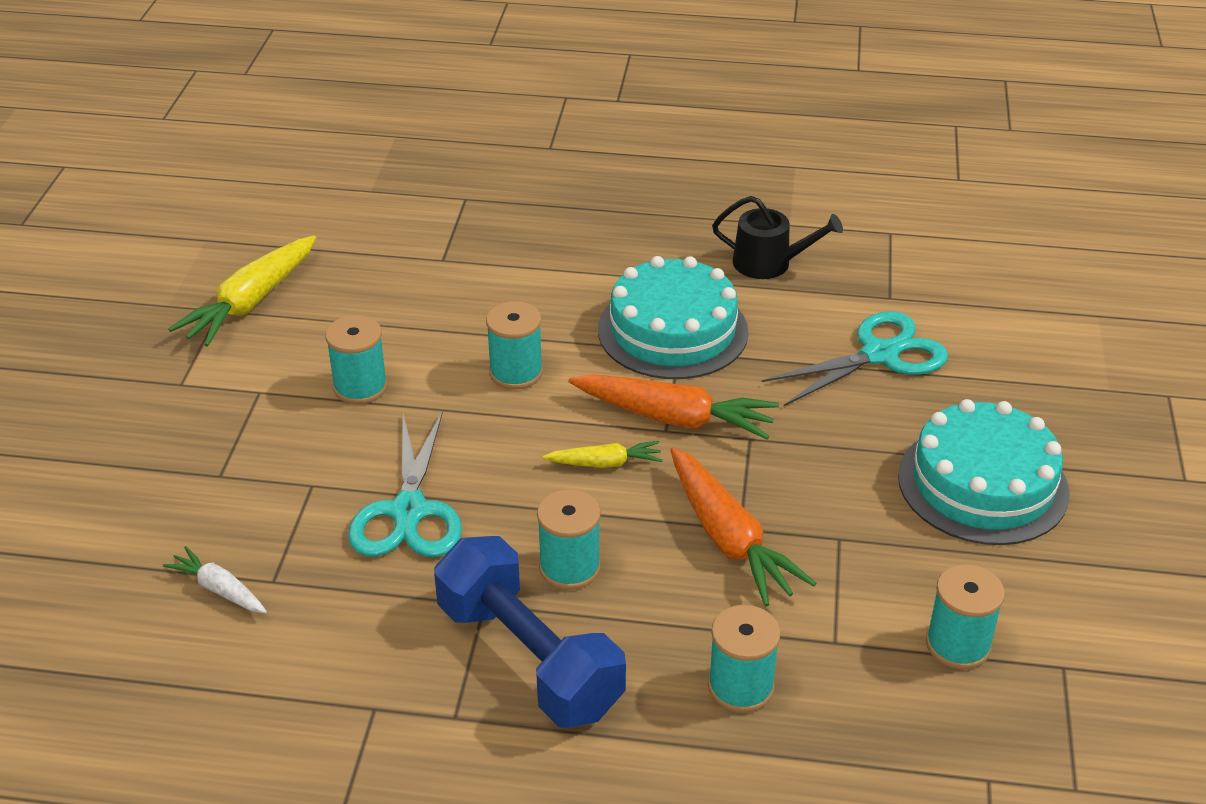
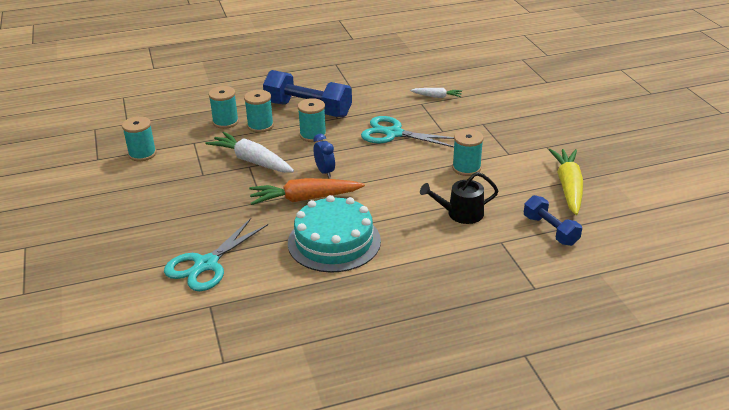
camera: 155 degrees right, 5 degrees down
(360, 253) = (550, 230): none -> blue dumbbell
(408, 512) = (393, 133): turquoise scissors -> turquoise scissors turned 45 degrees counterclockwise
(516, 372) = (400, 196): turquoise spool -> turquoise spool (260, 126)
(605, 463) = (325, 172): yellow carrot -> blue clock
(729, 539) = (252, 161): orange carrot -> white carrot
(769, 263) = (299, 305): black watering can -> black watering can (460, 214)
(982, 484) = (136, 214): turquoise cake -> none

